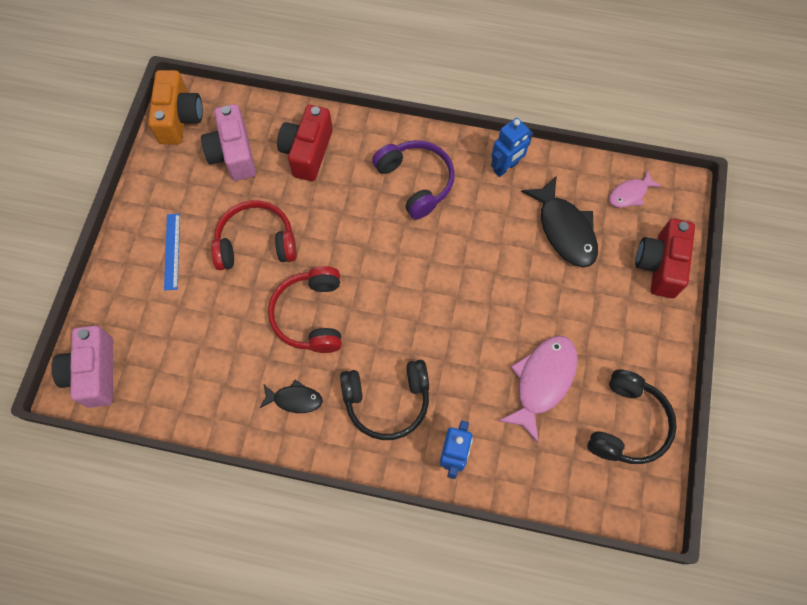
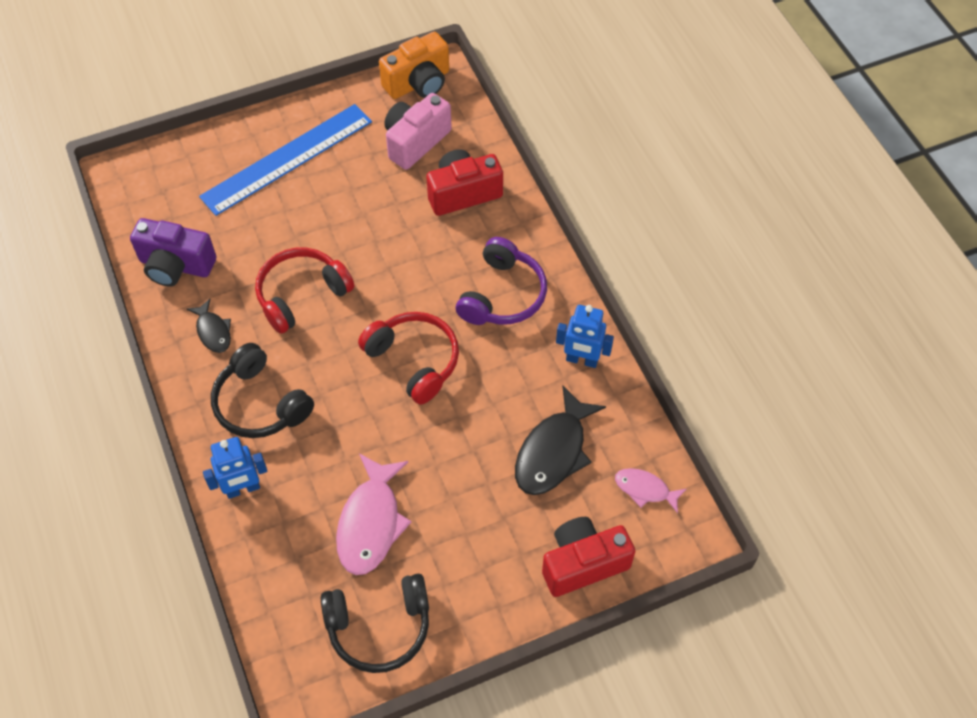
camera: 55 degrees right, 10 degrees down
(94, 373) = (140, 177): pink camera -> none
(172, 251) = (287, 159): blue ruler -> blue ruler, size x2.17
(208, 393) = (176, 265): none -> purple camera
(256, 243) = (341, 212): red headphones -> red headphones (414, 361)
(542, 381) = (371, 523): pink fish -> pink fish turned 105 degrees clockwise

